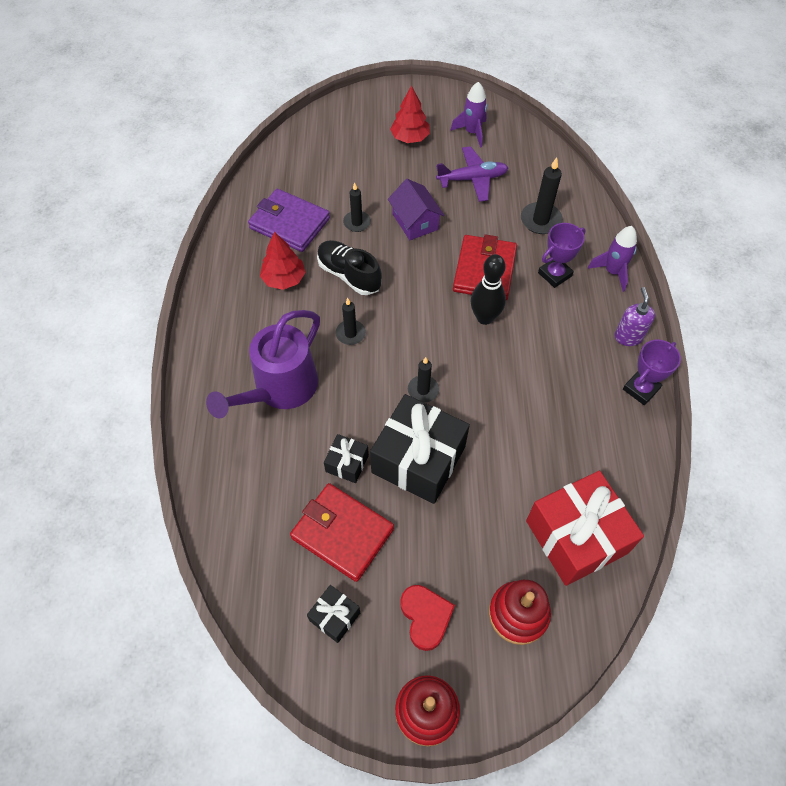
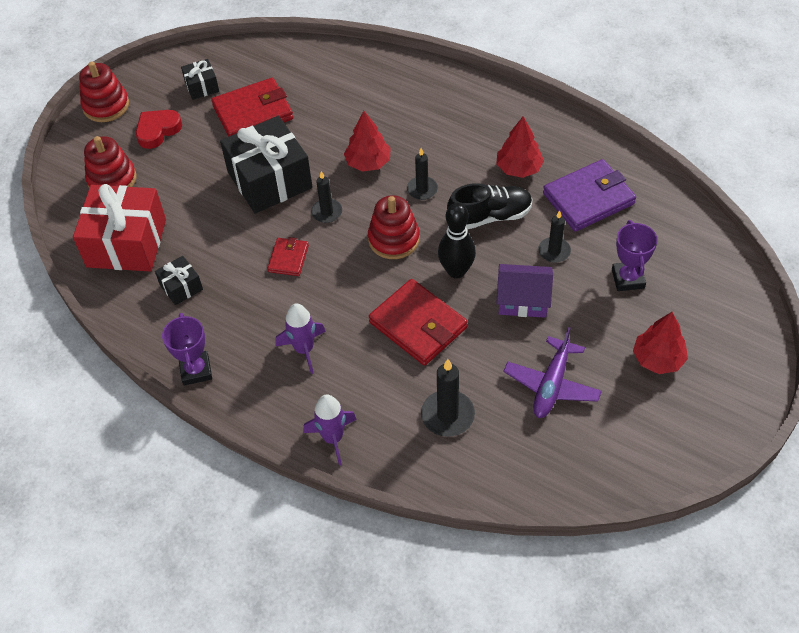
camera: 125 degrees right, 5 degrees down
(280, 389) = (402, 123): purple watering can -> none
(345, 390) = (368, 162): none -> red tree
(347, 463) = (303, 137): black gift -> black gift (181, 287)
(417, 326) = (394, 239): none -> red stacking toy
(425, 617) = (157, 130): red heart -> red heart turned 120 degrees clockwise
(472, 132) = (630, 428): purple rocket -> purple rocket (304, 349)
(484, 317) = (364, 294): black bowling pin -> black bowling pin (456, 271)
(491, 390) = (288, 258): none -> red wallet
(555, 274) = (369, 383): purple trophy -> purple trophy (627, 279)
(628, 337) = (252, 398): purple soap dispenser -> none

